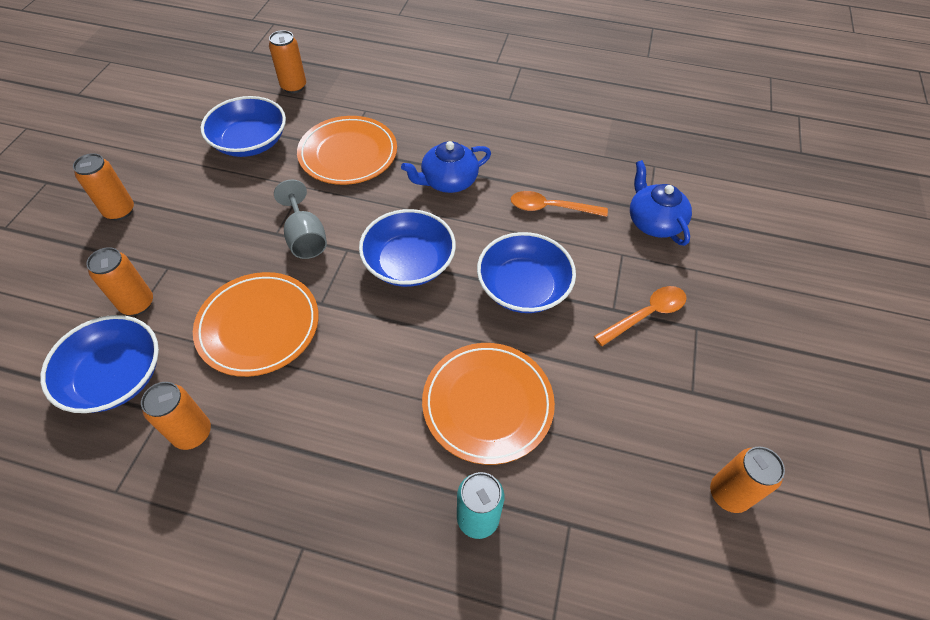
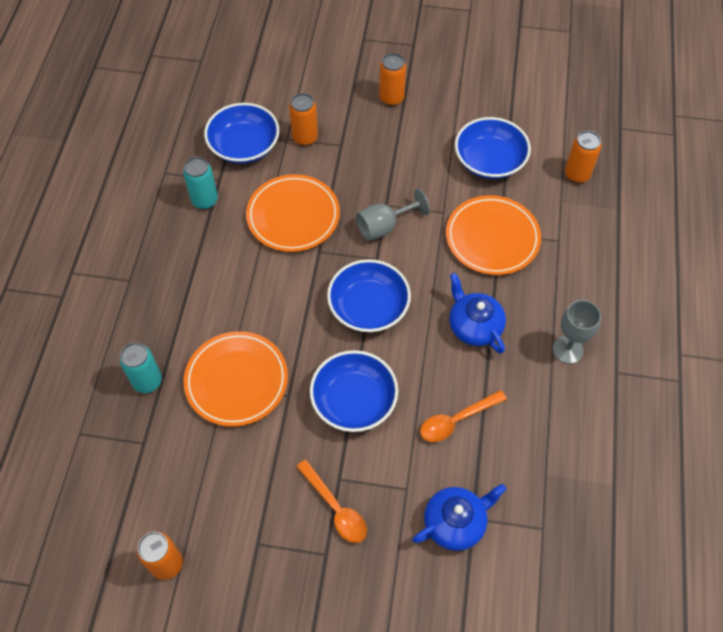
camera: 85 degrees right, 5 degrees up
(192, 433) = (205, 200): orange can -> turquoise can
(483, 123) = (567, 349): none -> grey goblet
(550, 208) = (456, 420): orange spoon -> orange spoon turned 120 degrees counterclockwise

